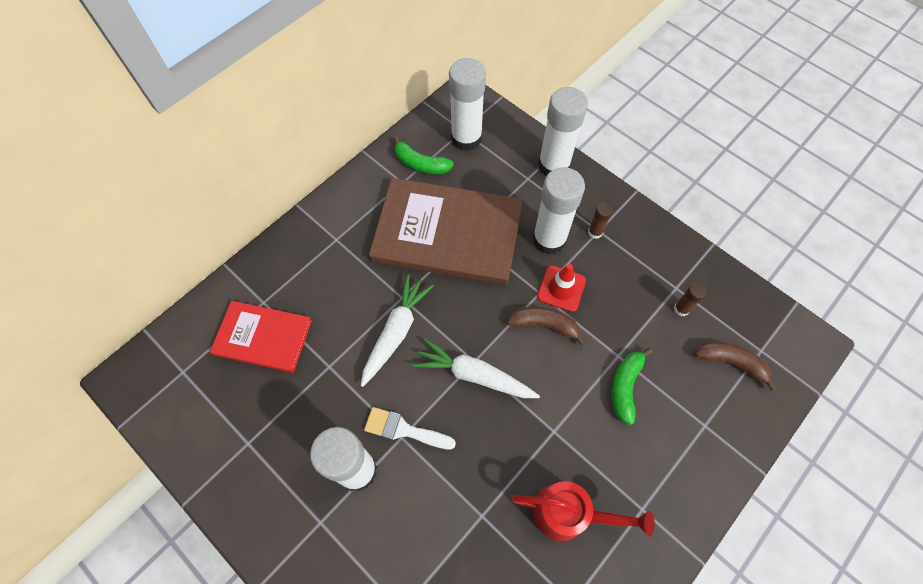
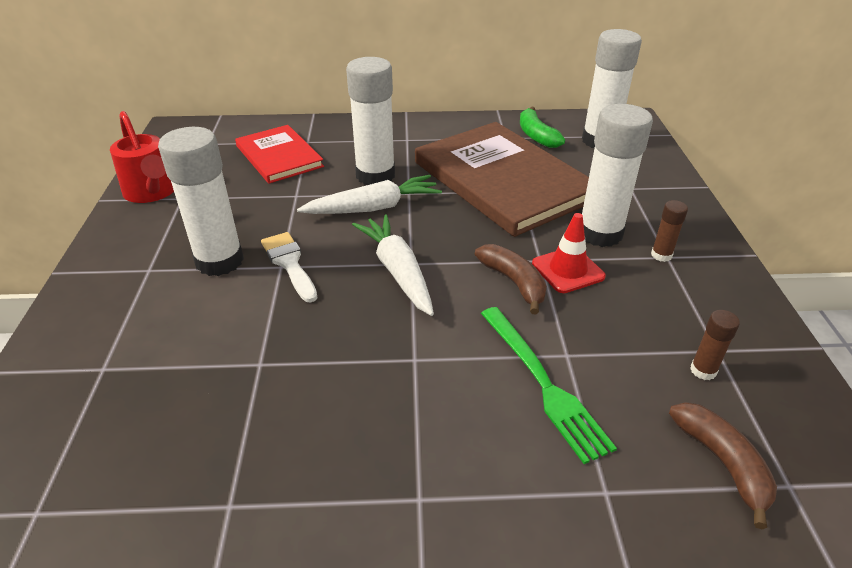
camera: 45 degrees right, 25 degrees down
(554, 165) = (671, 193): white glue stick -> white glue stick (375, 175)
(569, 514) = (336, 431): red watering can -> red watering can (152, 192)
(625, 386) = (542, 383): green banana -> green fork

